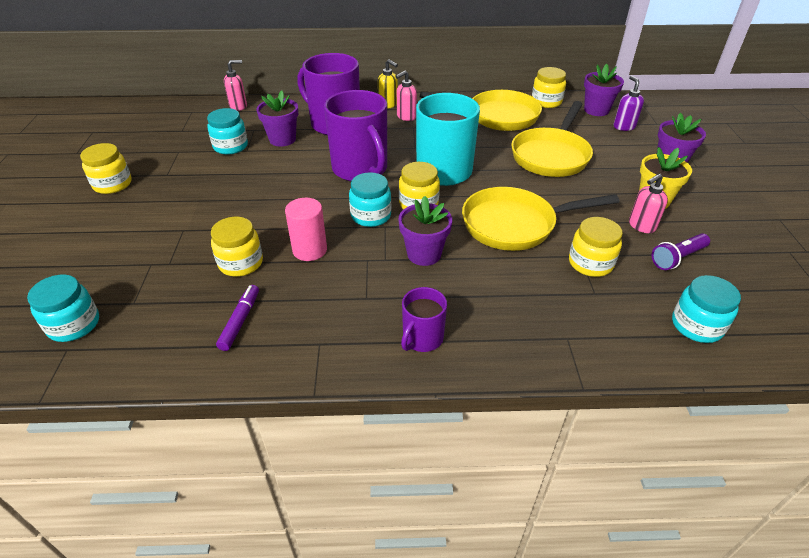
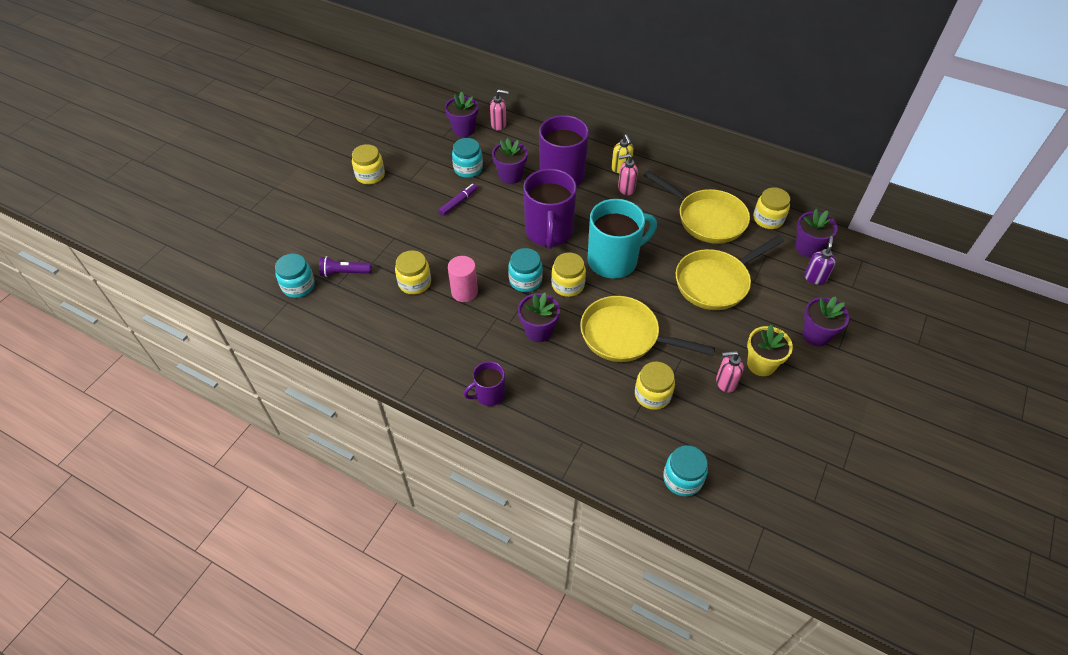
camera: 30 degrees right, 10 degrees up
(202, 119) = (463, 130): none -> purple flower pot
(240, 321) = (389, 328): purple marker -> purple marker (458, 202)
(677, 258) = (725, 423): purple flashlight -> purple flashlight (345, 273)

